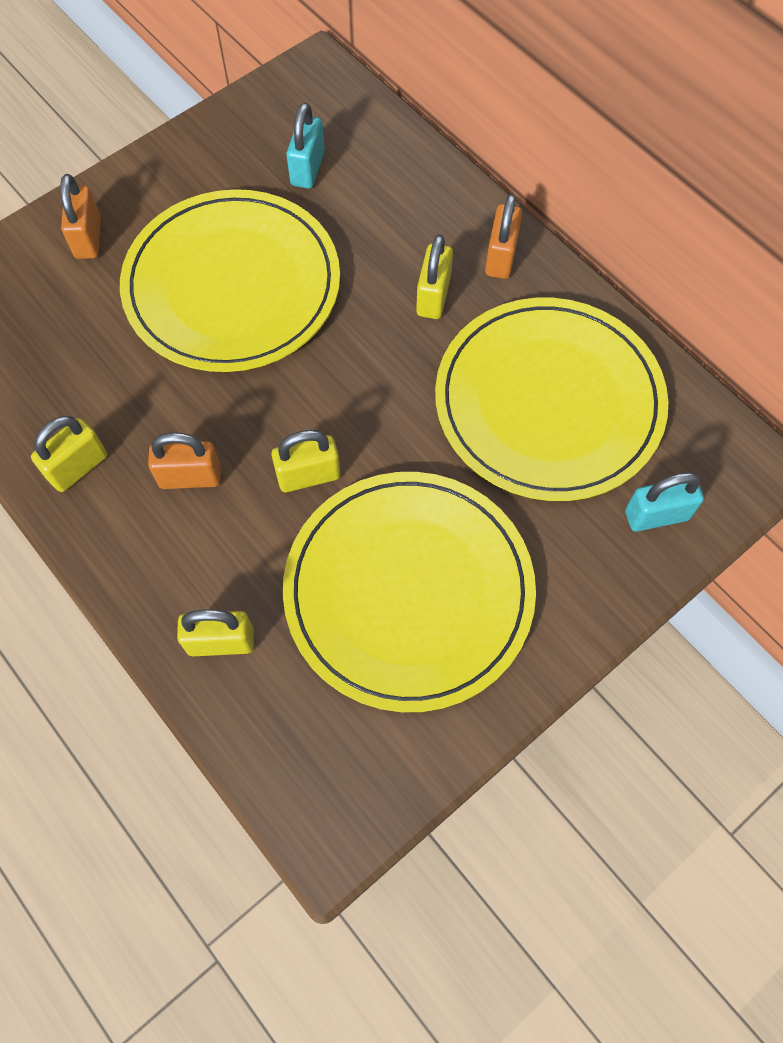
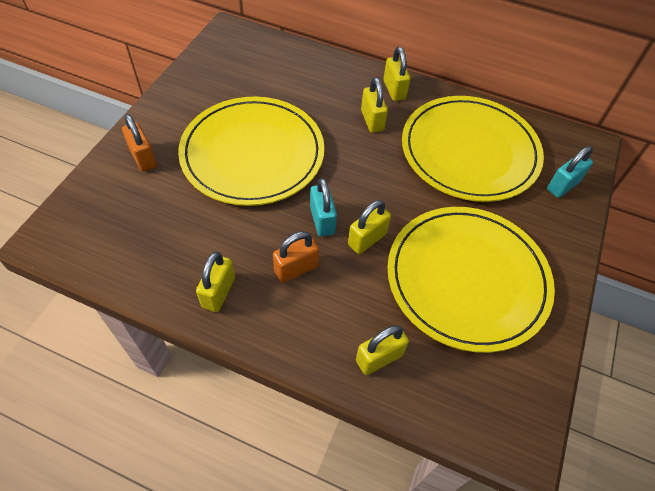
camera: 30 degrees left, 10 degrees down
(307, 169) = (257, 80): turquoise padlock -> turquoise padlock (322, 220)
(501, 257) = (394, 90): orange padlock -> yellow padlock

